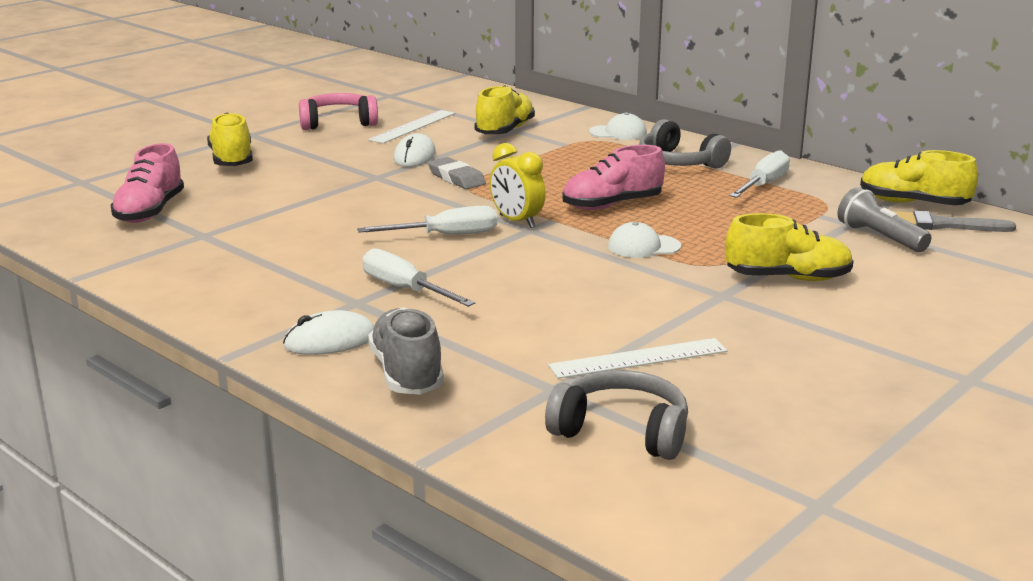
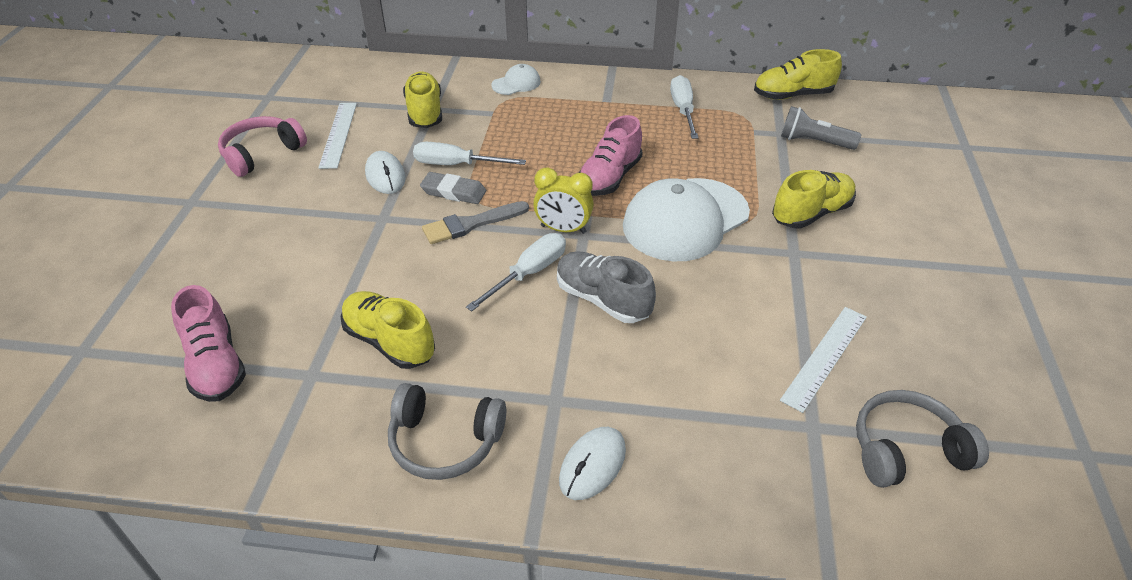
camera: 35 degrees left, 20 degrees up
(232, 160) = (216, 249): yellow shoe -> yellow shoe (389, 342)
(405, 289) = (575, 362): white screwdriver -> white screwdriver (456, 165)
(407, 374) = (697, 472): grey shoe -> grey shoe (602, 299)
(643, 246) = (685, 219): white cap -> white cap, size x2.20
(679, 162) = (599, 105): grey headphones -> grey headphones (445, 441)
(942, 225) = (832, 112): grey brush -> grey brush (471, 224)

